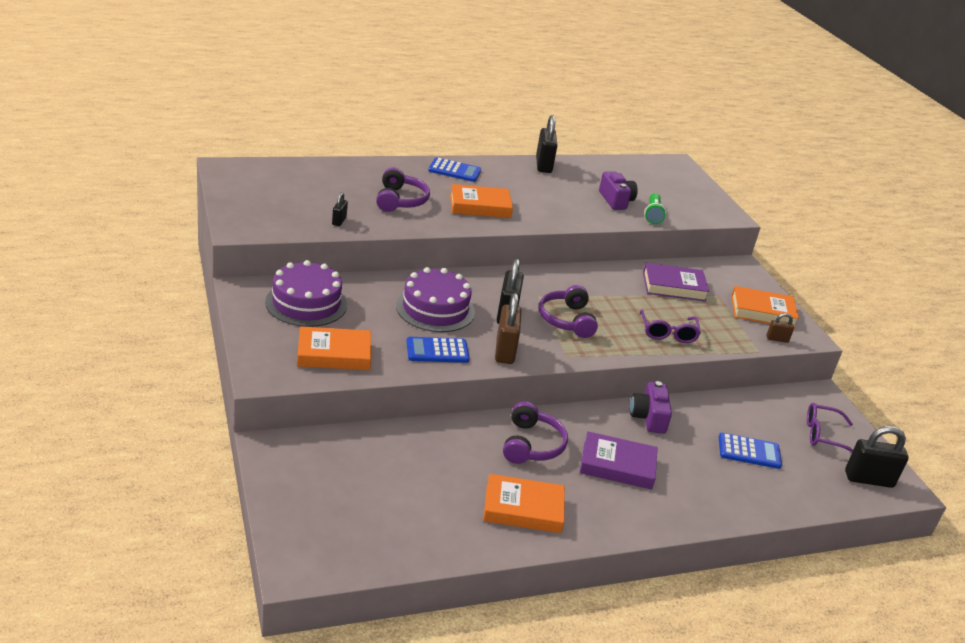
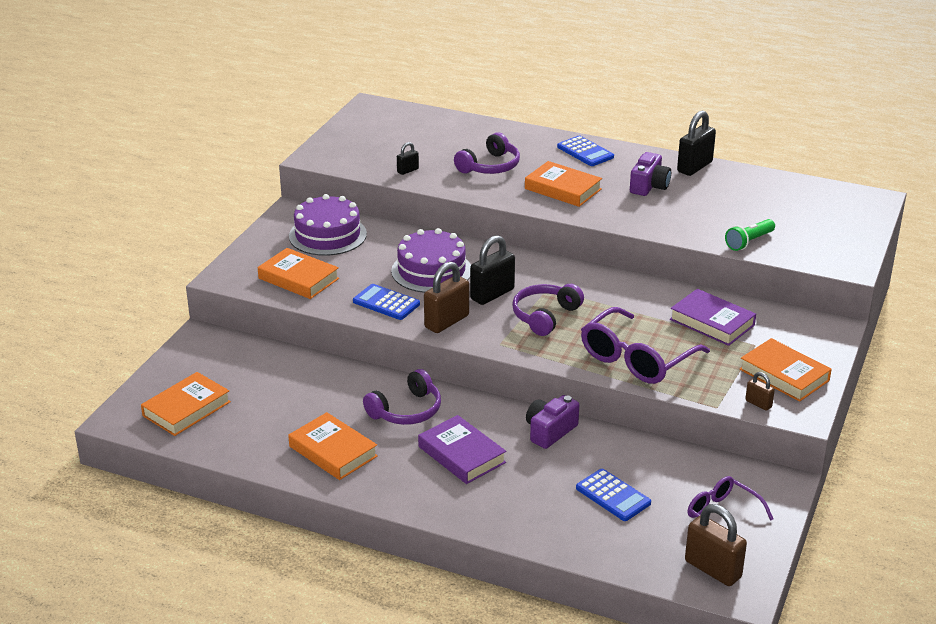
camera: 45 degrees right, 0 degrees up
(348, 527) = (186, 409): none -> orange book
(616, 200) = (726, 218): purple camera -> purple camera (649, 186)
(668, 333) = (636, 359): purple glasses -> purple glasses, size x1.64
(868, 479) = (713, 569): black padlock -> brown padlock

